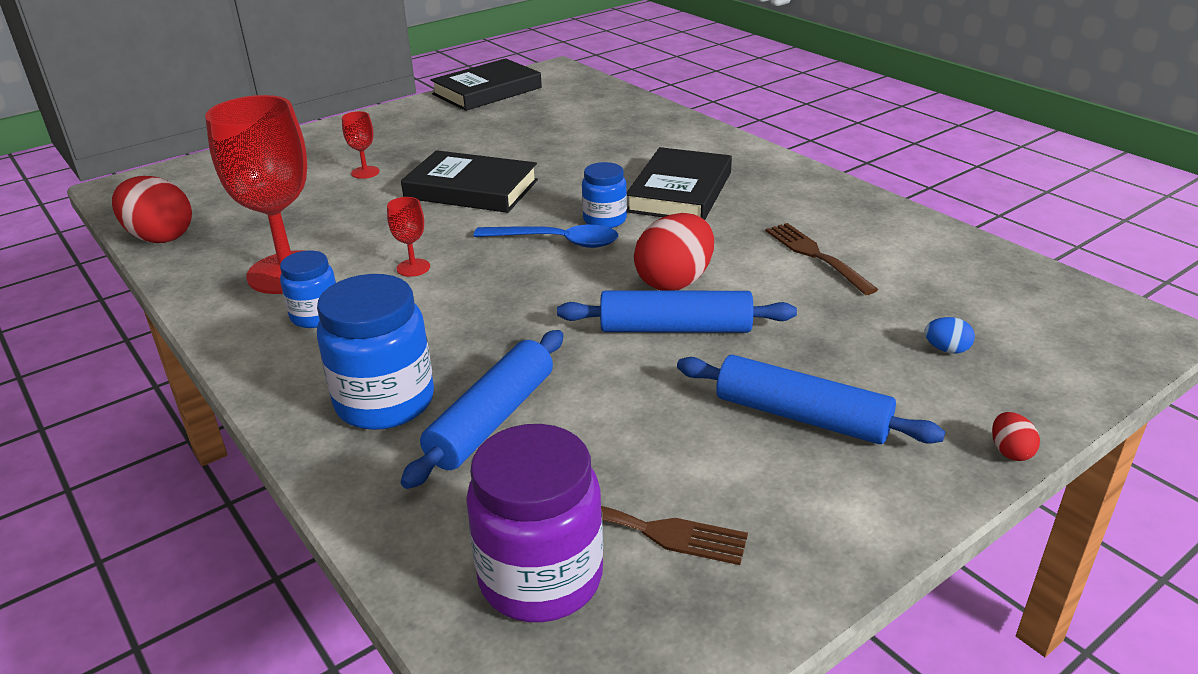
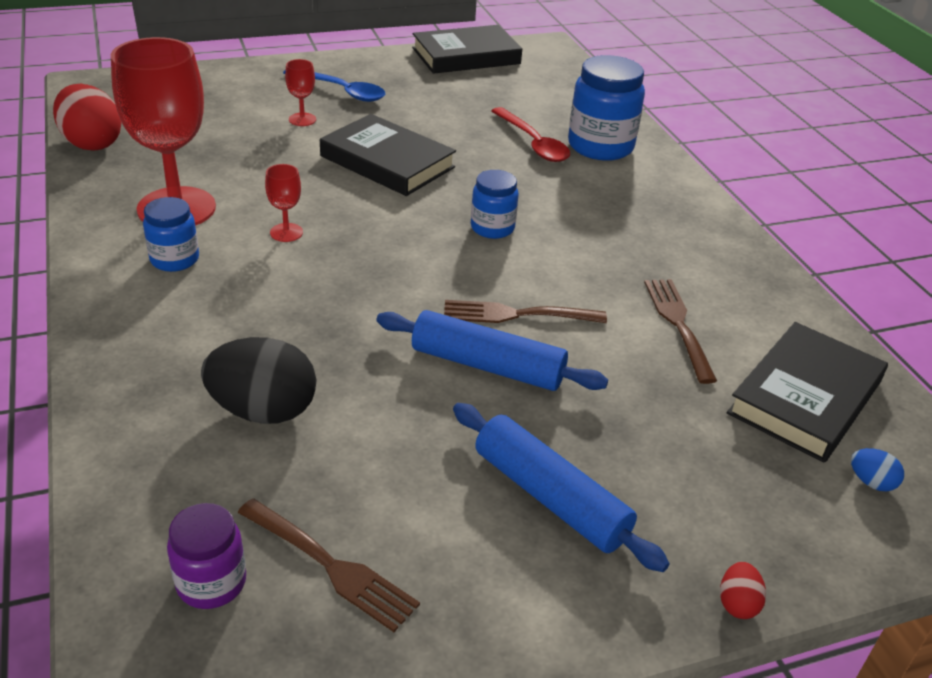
camera: 15 degrees right, 5 degrees up
(385, 402) = (183, 364): blue jar -> blue jar (600, 146)
(492, 420) = (263, 411): blue rolling pin -> black egg
(541, 578) = (211, 582): purple jar -> purple jar, size x0.58
(557, 241) = (433, 240): blue spoon -> blue spoon (341, 91)
(595, 146) = (533, 143): none -> red spoon
(674, 282) = (518, 314): red egg -> brown fork
(680, 192) = (585, 215): black book -> black book (805, 397)
(946, 349) = (746, 469): blue egg -> blue egg (871, 482)

